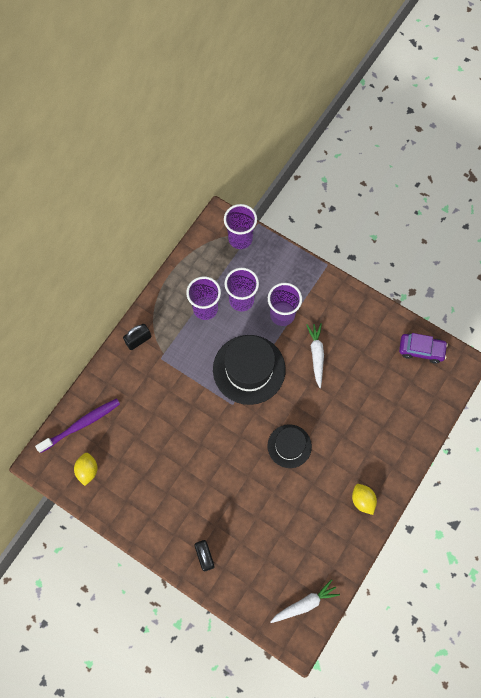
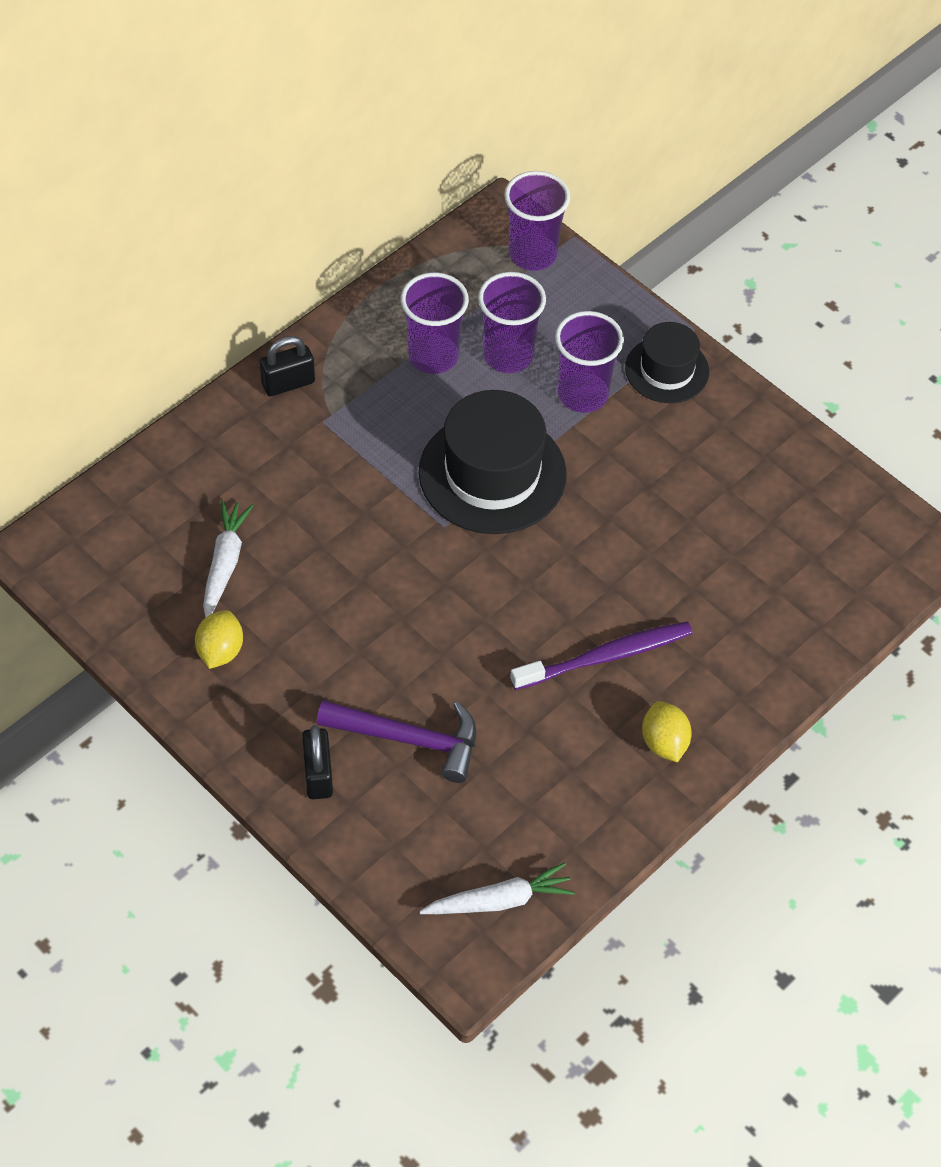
camera: 10 degrees right, 15 degrees down
(81, 424) = (137, 501): purple toothbrush -> purple toothbrush (606, 657)
(87, 470) = (127, 580): yellow lemon -> yellow lemon (220, 651)
(243, 526) = (409, 739): none -> purple hammer
(289, 446) = (539, 619): black hat -> black hat (667, 370)
(316, 355) = (633, 475): white carrot -> white carrot (225, 564)
(421, 350) = (848, 507): purple car -> none

